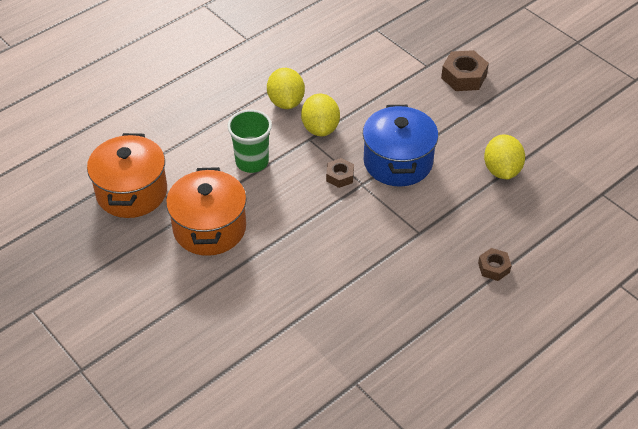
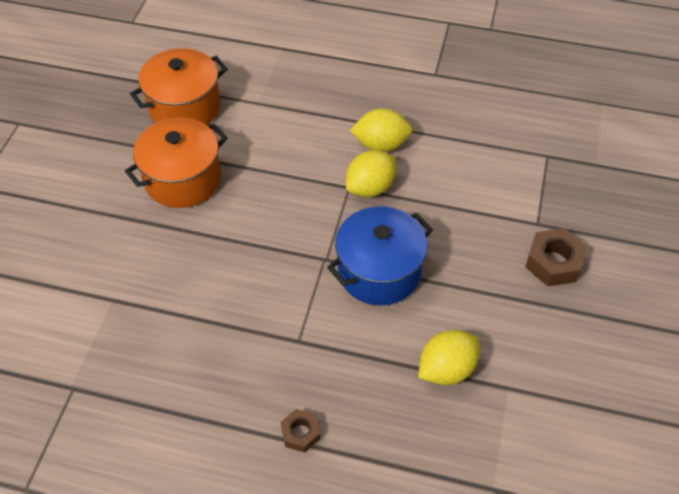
camera: 55 degrees right, 5 degrees up
(252, 162) = (285, 163): green cup -> none
(286, 102) = (380, 144): yellow lemon -> yellow lemon turned 45 degrees clockwise
(340, 176) = (321, 236): brown nut -> none

